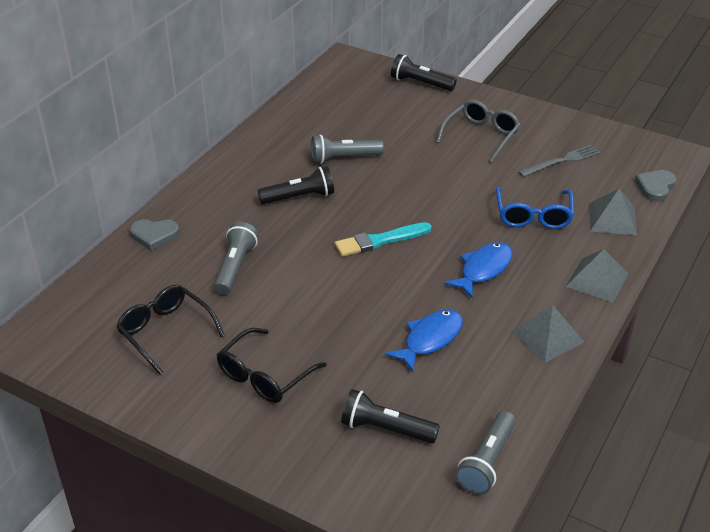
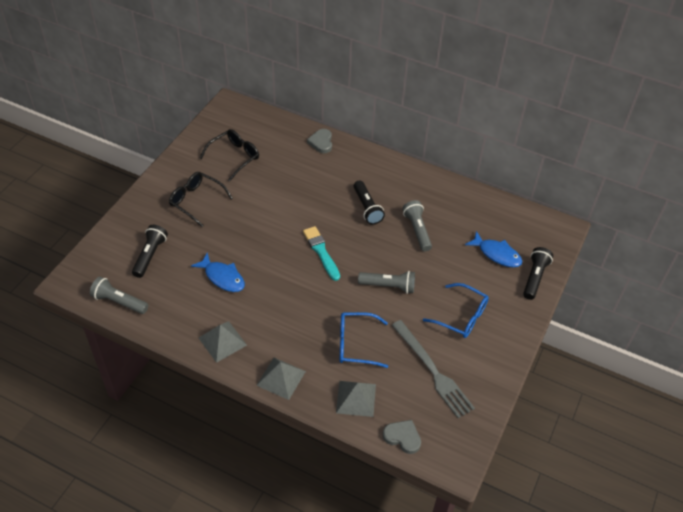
camera: 85 degrees right, 10 degrees up
(235, 267) = (292, 181): grey flashlight -> grey flashlight (388, 286)
(481, 136) = (461, 317): grey glasses -> blue glasses
(483, 269) = (291, 309): blue fish -> blue fish (497, 254)
(561, 161) = (433, 371): grey fork -> grey fork, size x1.54

